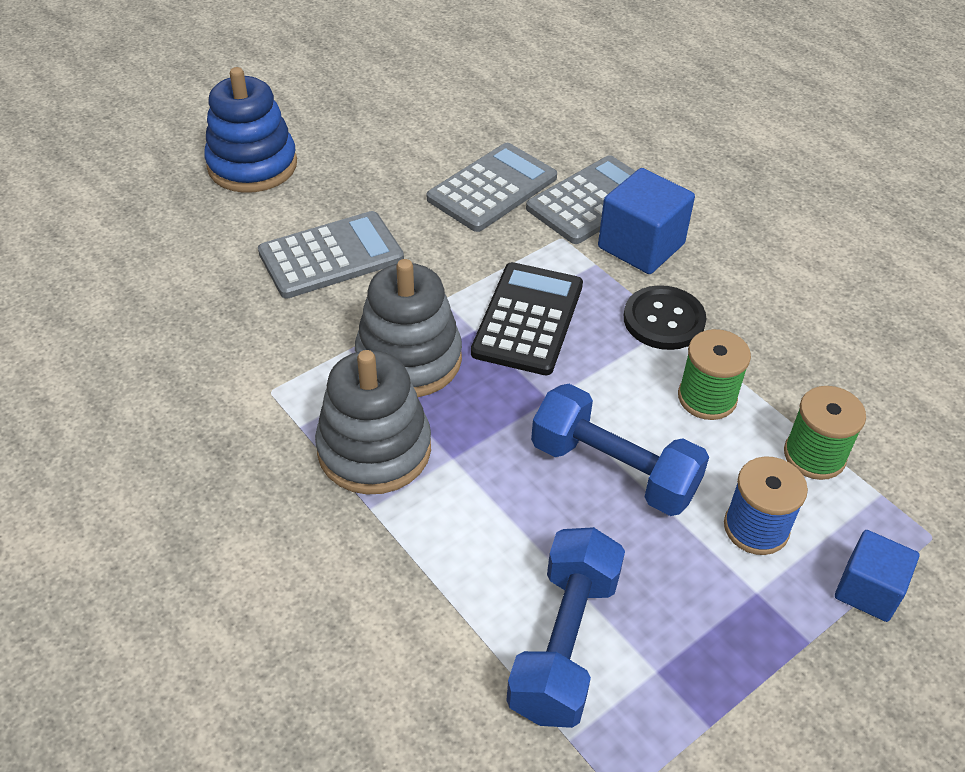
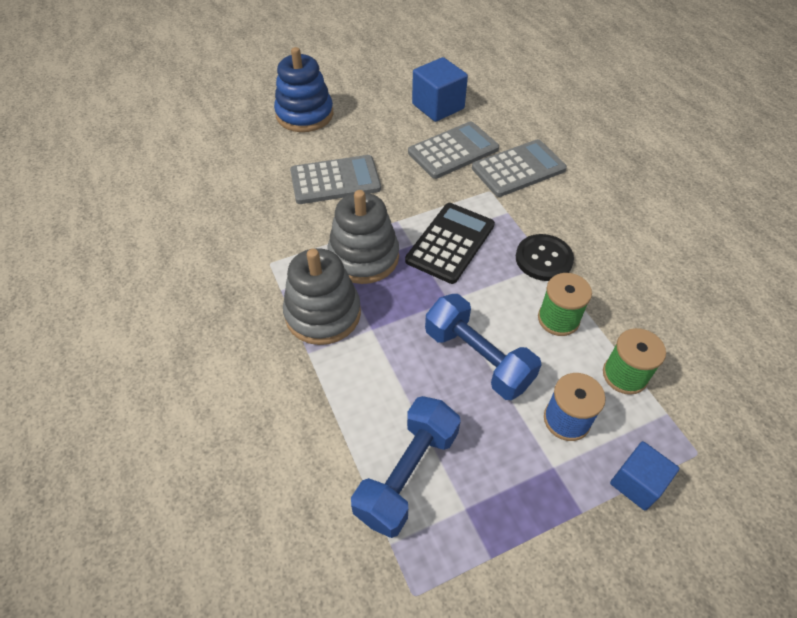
camera: 15 degrees right, 5 degrees up
(641, 246) = (543, 204): blue cube -> blue cube (438, 106)

